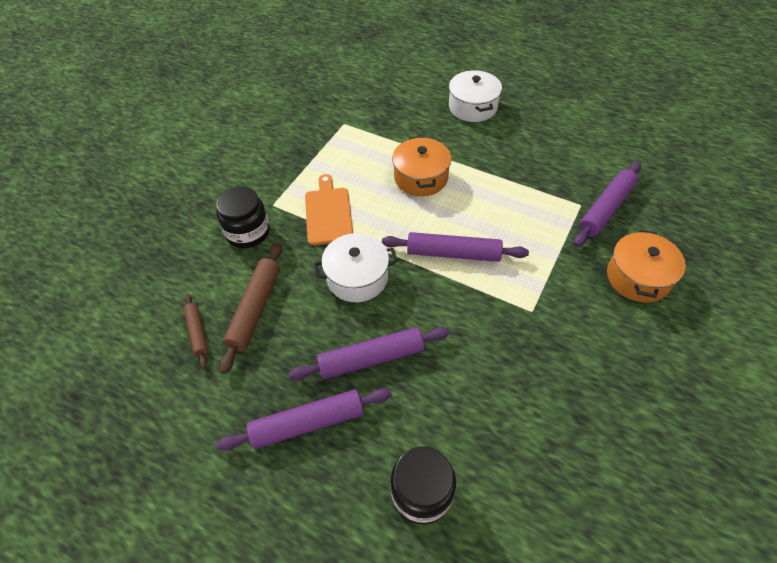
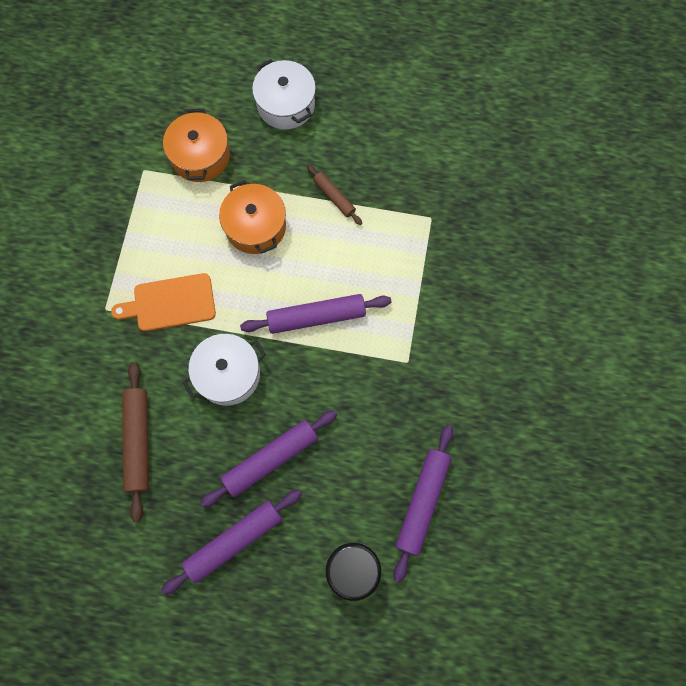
camera: 20 degrees left, 20 degrees up
(197, 332) = (91, 484): brown rolling pin -> brown rolling pin (334, 197)
(248, 232) = (92, 352): black jar -> none
(328, 213) = (170, 303): orange cutting board -> orange cutting board turned 75 degrees counterclockwise
(606, 209) = (457, 216): purple rolling pin -> purple rolling pin (422, 502)
(638, 277) = (499, 293): orange pot -> orange pot (200, 156)

